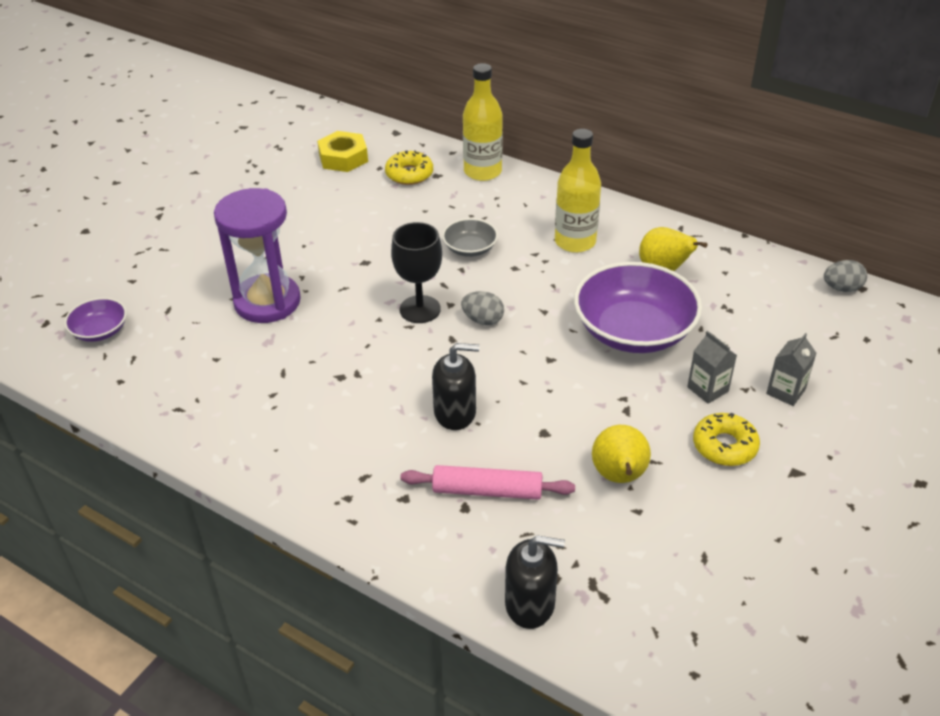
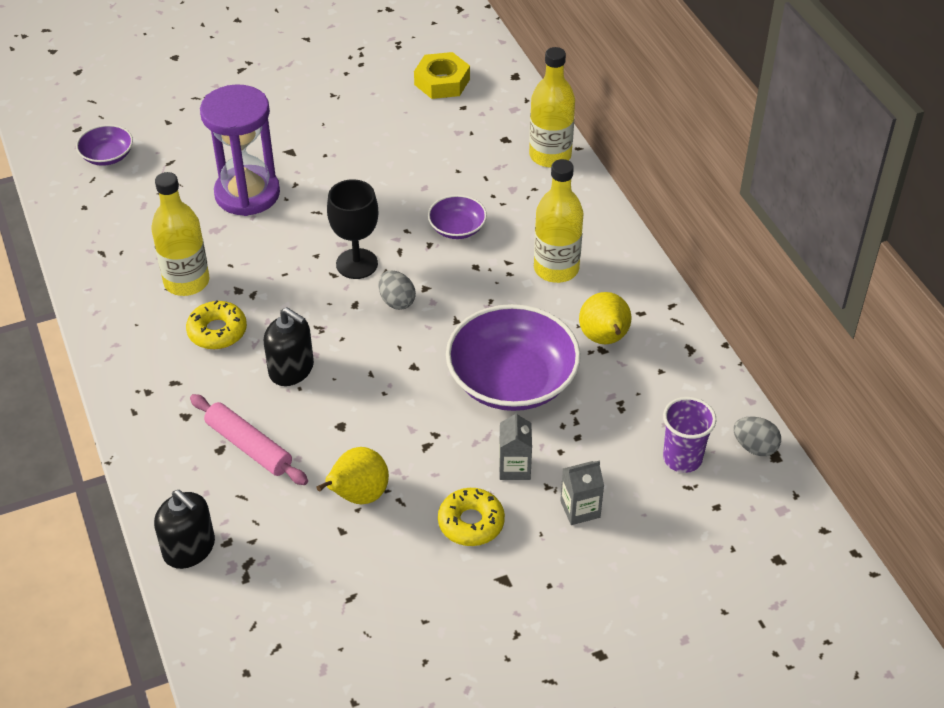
camera: 35 degrees right, 5 degrees up
(286, 393) = (186, 282): none -> yellow bottle
(409, 174) = (482, 126): yellow donut -> yellow donut (217, 331)
(470, 248) = (457, 228): grey bowl -> purple bowl
(808, 320) = (682, 458): none -> purple cup

